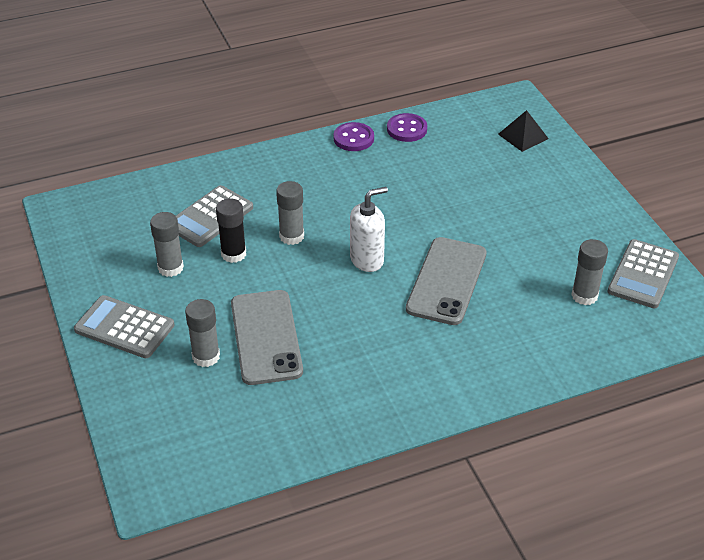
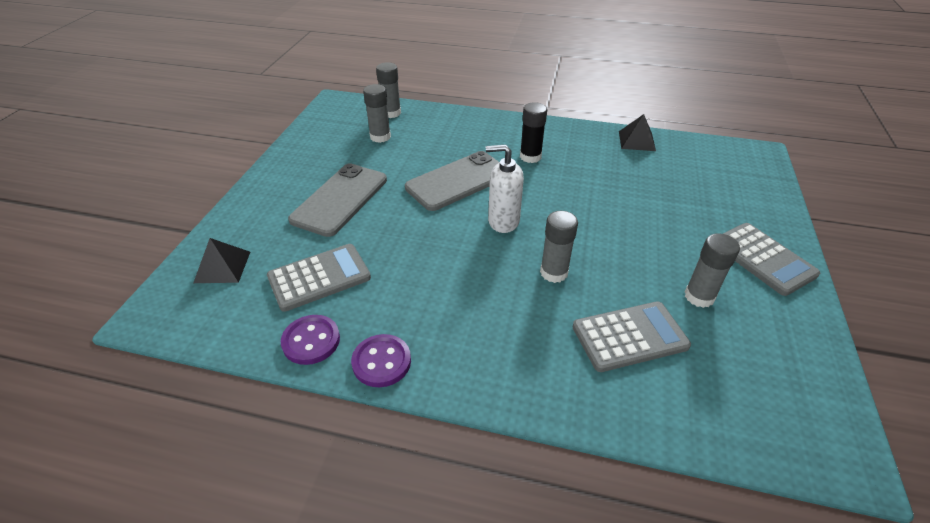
camera: 145 degrees left, 0 degrees up
(206, 356) = (691, 208): grey glue stick -> grey glue stick (391, 113)
(233, 254) = (624, 281): black glue stick -> black glue stick (530, 157)
(266, 337) = (633, 202): grey phone -> grey phone (340, 199)
(309, 437) = (636, 141): none -> black pyramid
(643, 274) = (326, 132): grey calculator -> grey calculator (319, 277)

